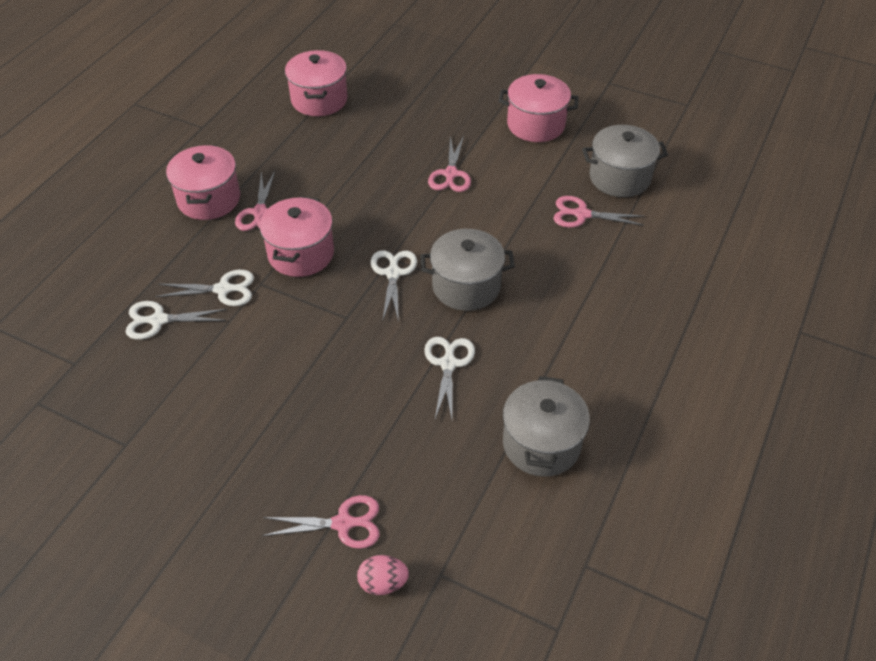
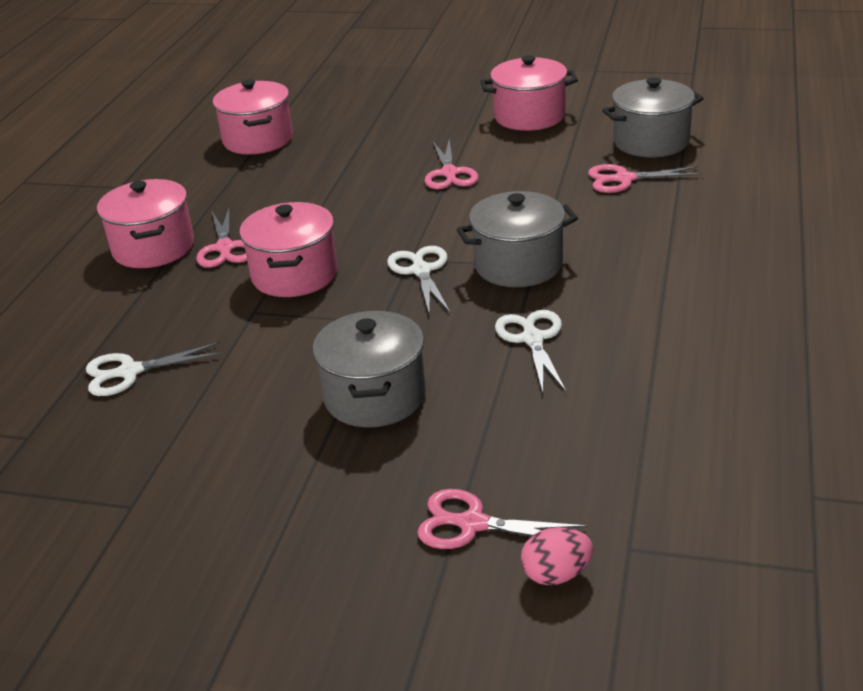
camera: 10 degrees left, 15 degrees down
(223, 289) = (207, 326): white scissors -> none
(343, 523) = (472, 524): pink scissors -> pink scissors turned 150 degrees counterclockwise
(541, 444) = (690, 390): grey pot -> grey pot (375, 397)

